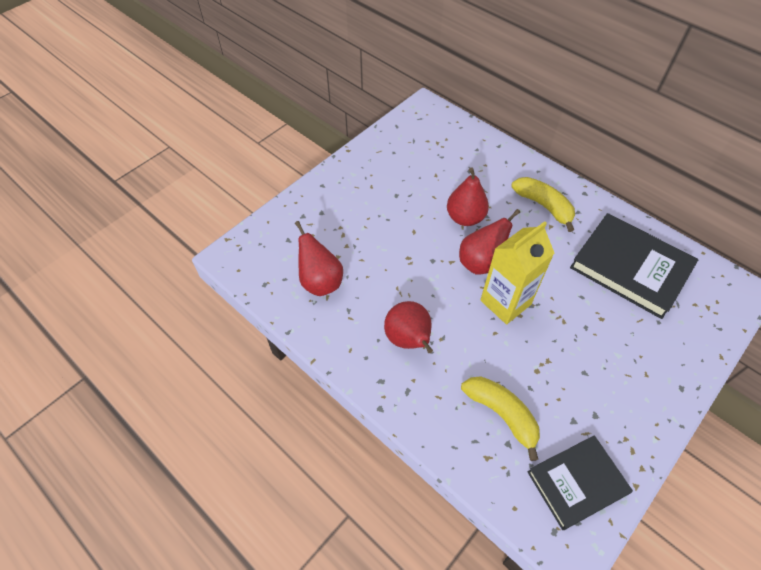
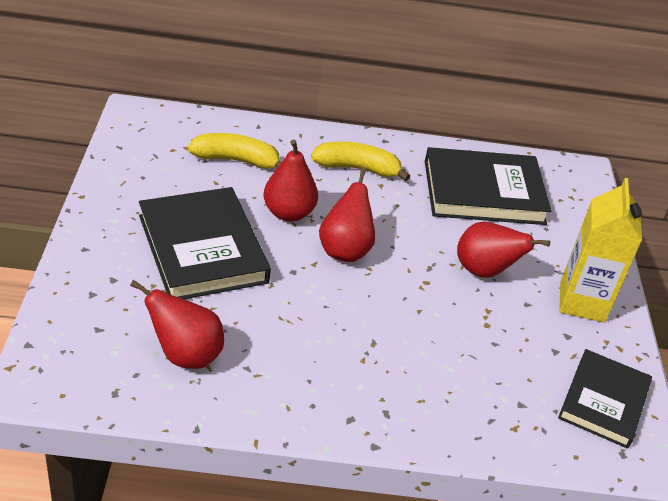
camera: 45 degrees left, 15 degrees down
(388, 217) = (202, 249): none -> black book
(409, 340) = (341, 362): red pear -> red pear (485, 271)
(502, 414) = (492, 381): yellow banana -> yellow banana (236, 160)
(505, 302) = (403, 277): yellow carton -> yellow carton (582, 302)

